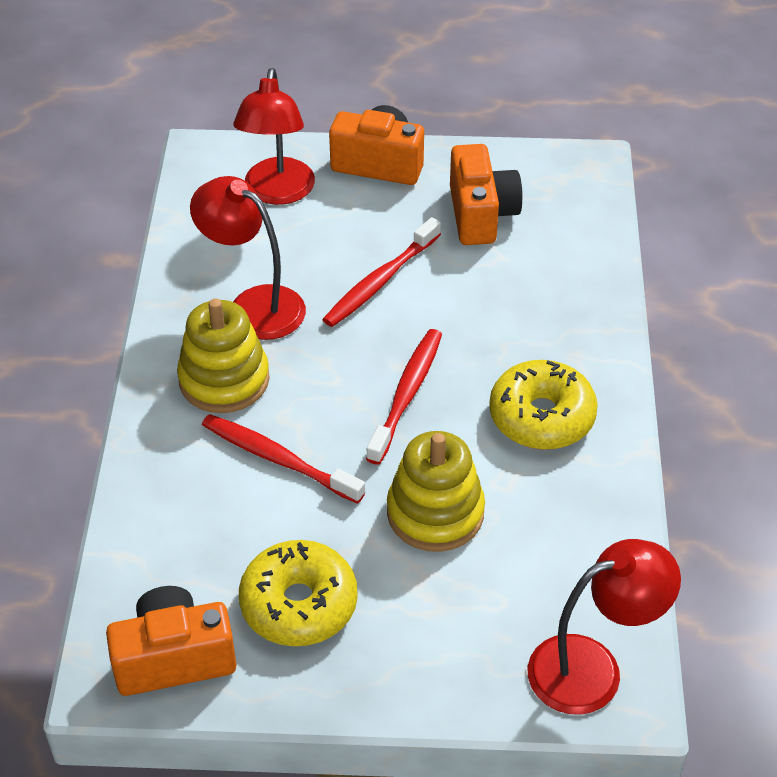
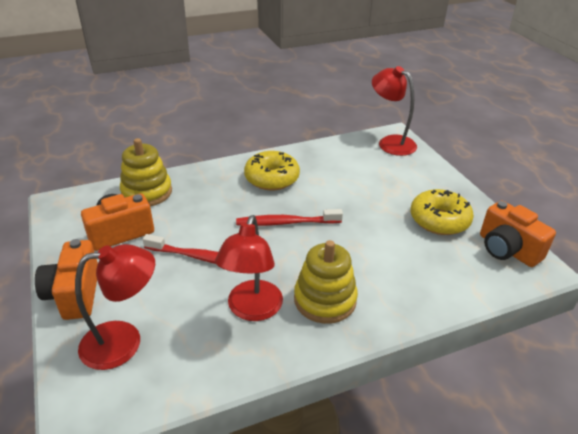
camera: 115 degrees left, 10 degrees down
(278, 459) = (365, 255): red toothbrush -> none
(435, 513) = (353, 195): yellow stacking toy -> yellow stacking toy (147, 192)

